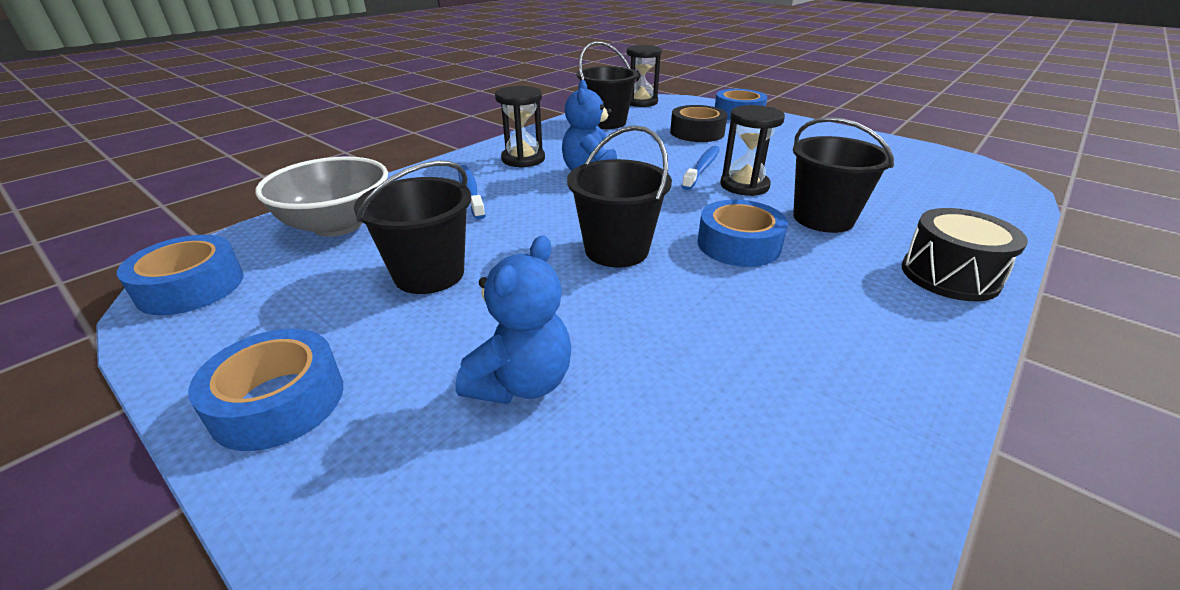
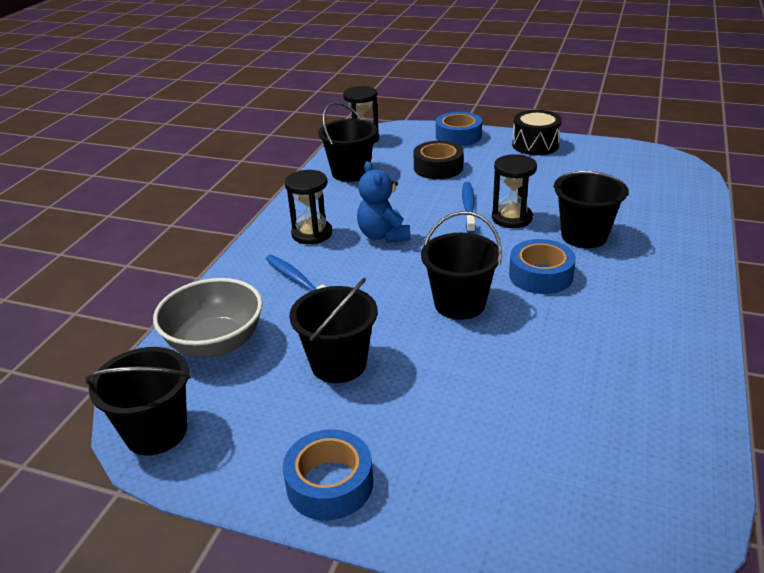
camera: 20 degrees left, 0 degrees up
(191, 287) = (156, 432): blue tape -> black bucket
(521, 382) = (475, 419): blue teddy bear -> none
(949, 275) = (683, 263): black drum -> black drum (535, 145)

